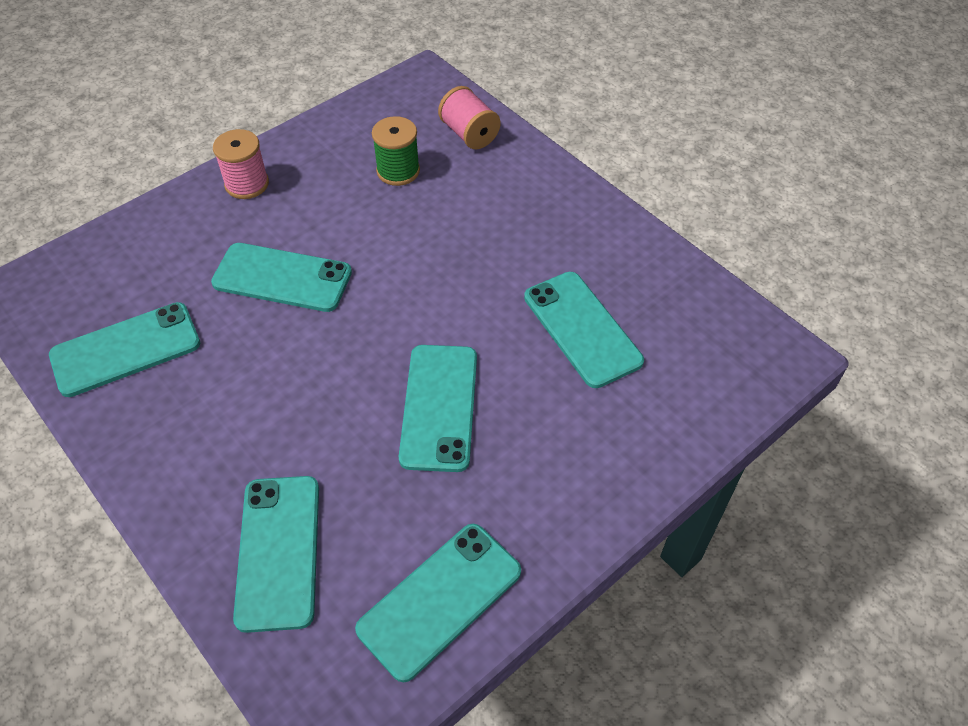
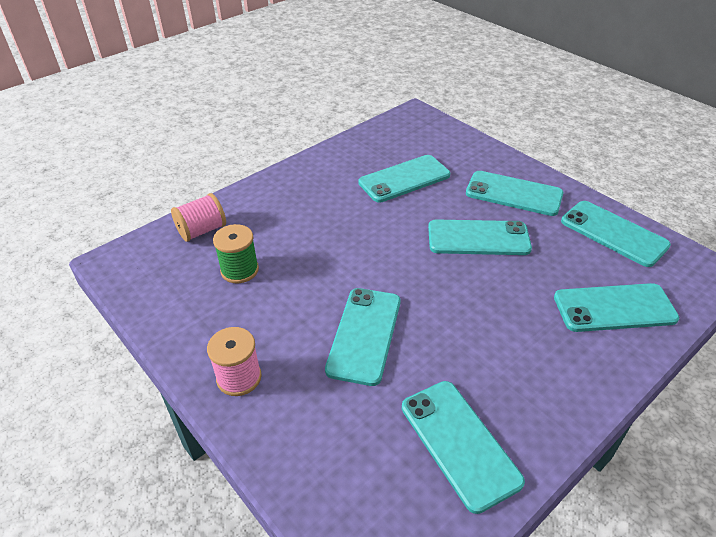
camera: 90 degrees left, 10 degrees down
(547, 471) = (514, 193): none -> turquoise phone

